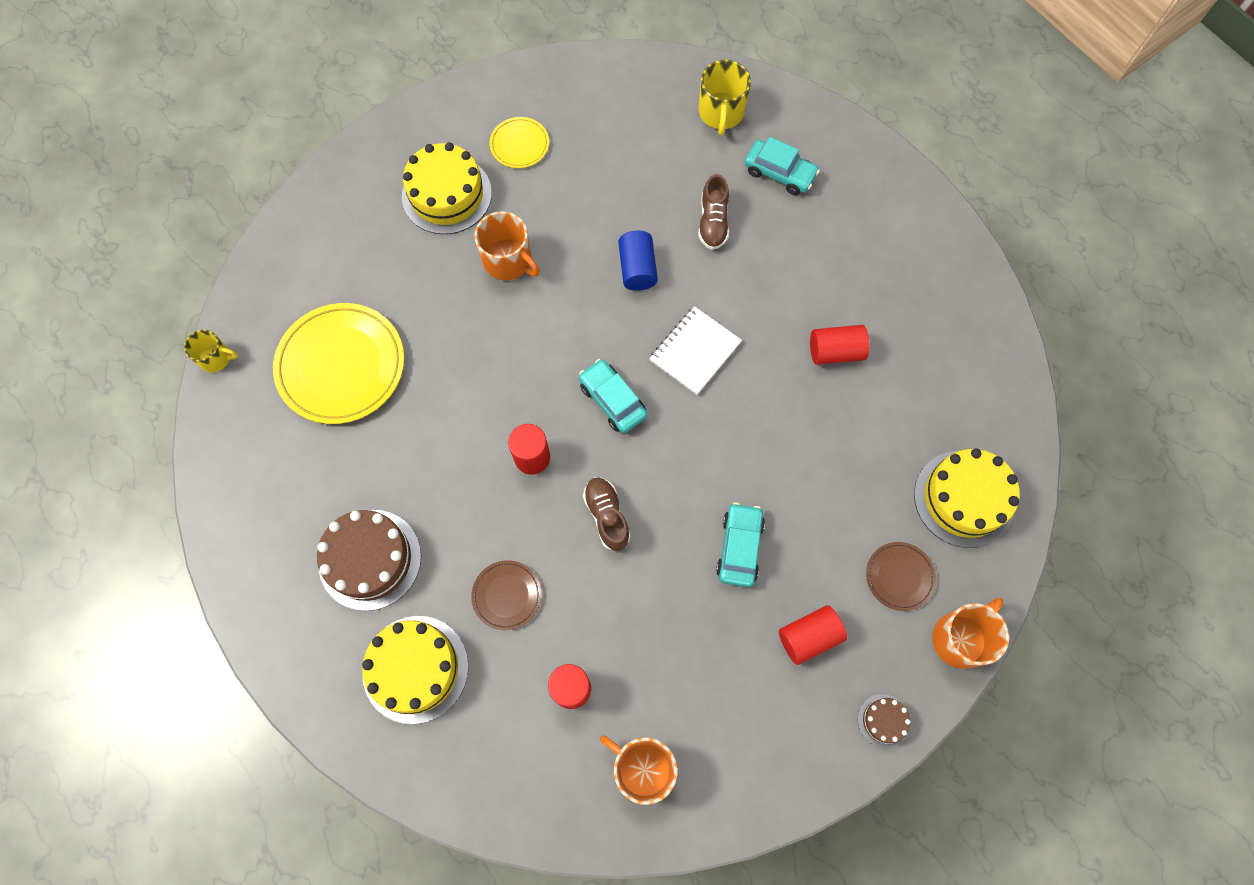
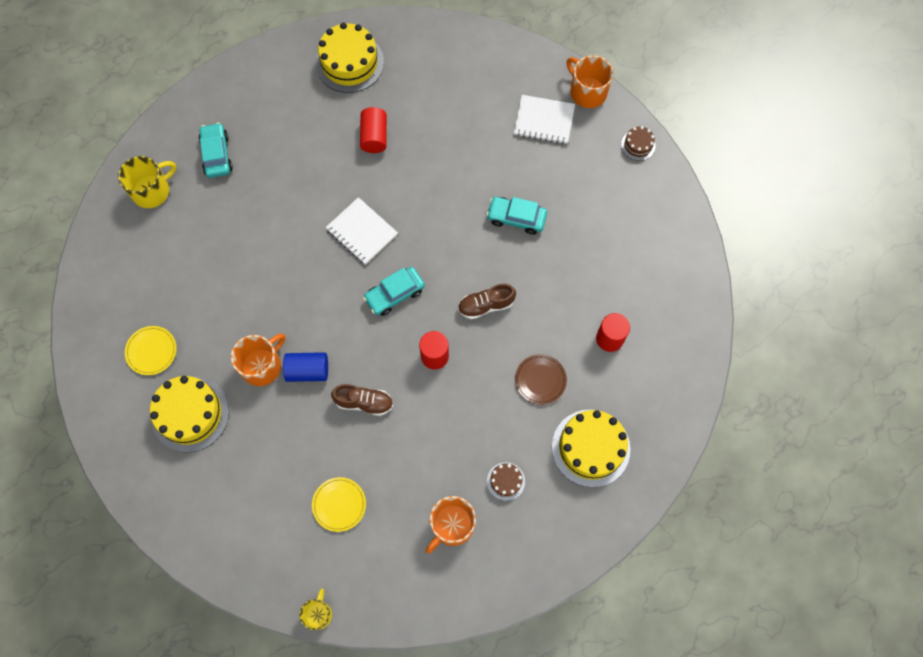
camera: 85 degrees left, 0 degrees up
(341, 365) = (339, 504): yellow plate -> yellow plate, size x0.50
(370, 559) = (505, 481): brown cake -> brown cake, size x0.48
(637, 269) = (285, 267): blue cylinder -> blue cylinder (308, 370)
(642, 768) = (664, 296): orange mug -> orange mug (451, 525)
(713, 222) = (252, 207): brown shoe -> brown shoe (364, 402)
(721, 112) = (152, 191): yellow mug -> yellow mug turned 45 degrees counterclockwise
(779, 173) = (216, 155): turquoise car -> turquoise car turned 45 degrees counterclockwise
(809, 637) = (581, 182): red cylinder -> none
(899, 576) = (544, 121): brown plate -> white notebook
(964, 498) = (493, 73): yellow cake -> yellow cake (349, 62)

